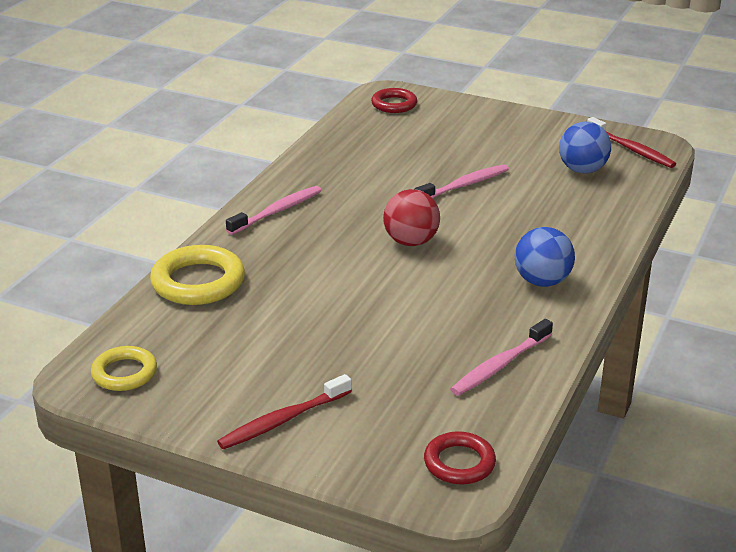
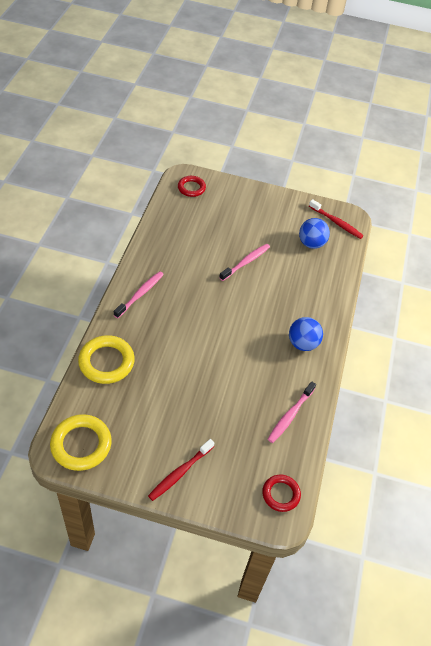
camera: 15 degrees left, 20 degrees up
(124, 373) = (81, 444): yellow ring -> yellow ring, size x1.60
(411, 242) = (224, 315): red ball -> none

